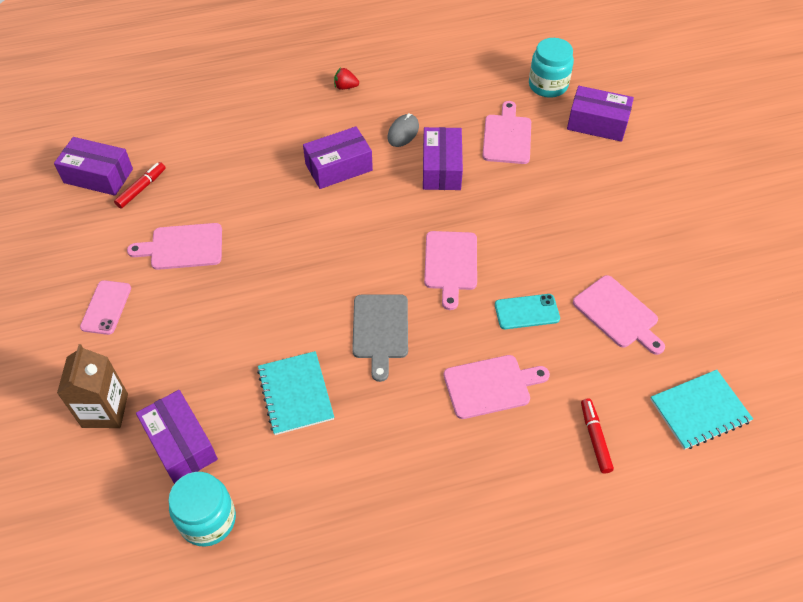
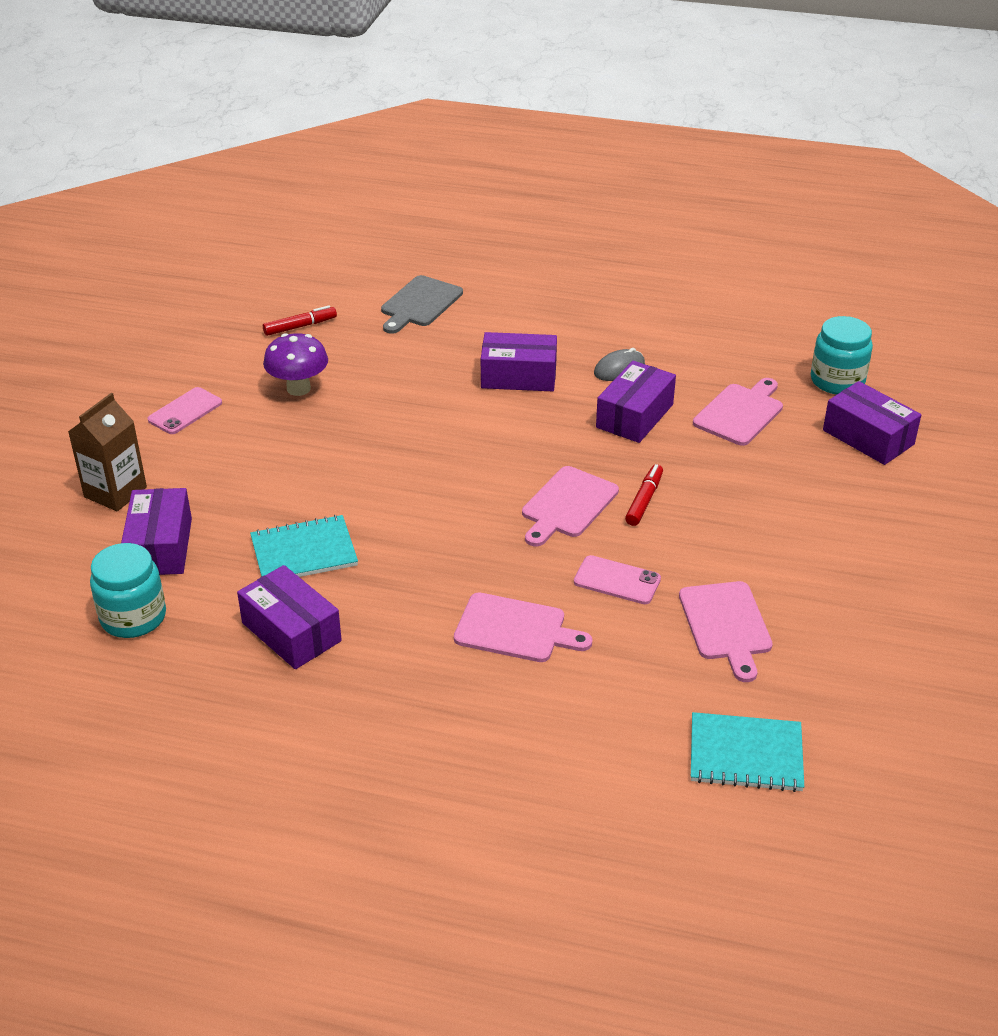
camera: 30 degrees right, 15 degrees down
(98, 176) = (268, 302): purple box -> purple box (291, 632)
(182, 247) = (298, 388): pink cutting board -> purple mushroom
(296, 394) = (304, 552): turquoise notebook -> turquoise notebook turned 60 degrees clockwise
(345, 87) = (589, 307): red strawberry -> none
(380, 330) = (438, 533): grey cutting board -> grey cutting board (419, 304)
(527, 312) = (617, 580): turquoise phone -> pink phone
(595, 438) = (593, 725): red marker -> red marker (644, 500)

